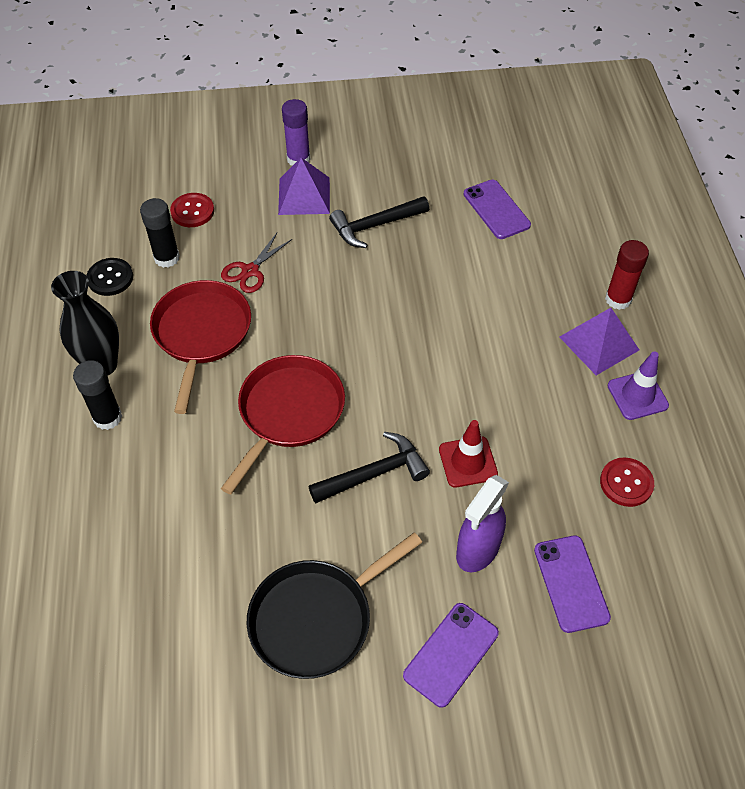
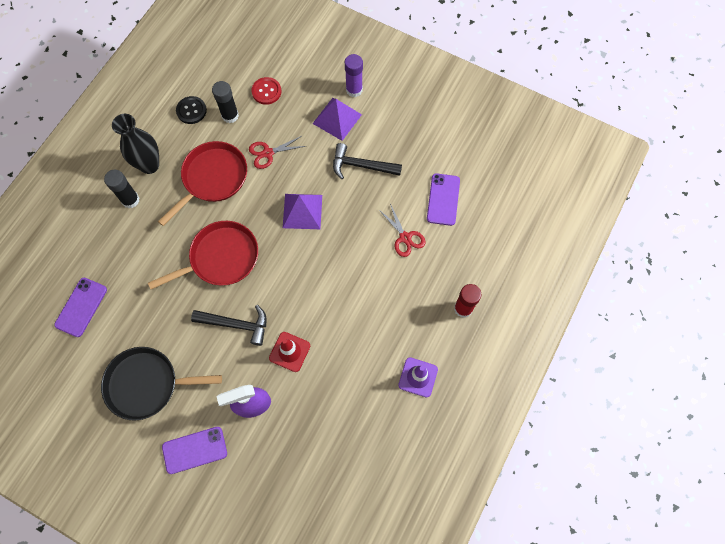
camera: 35 degrees right, 15 degrees up
(490, 267) = (405, 237): none -> red scissors
(571, 583) = (284, 457): purple phone -> purple phone (81, 307)
(599, 343) = (425, 329): purple pyramid -> purple pyramid (302, 211)
(626, 483) = (364, 424): red button -> none

